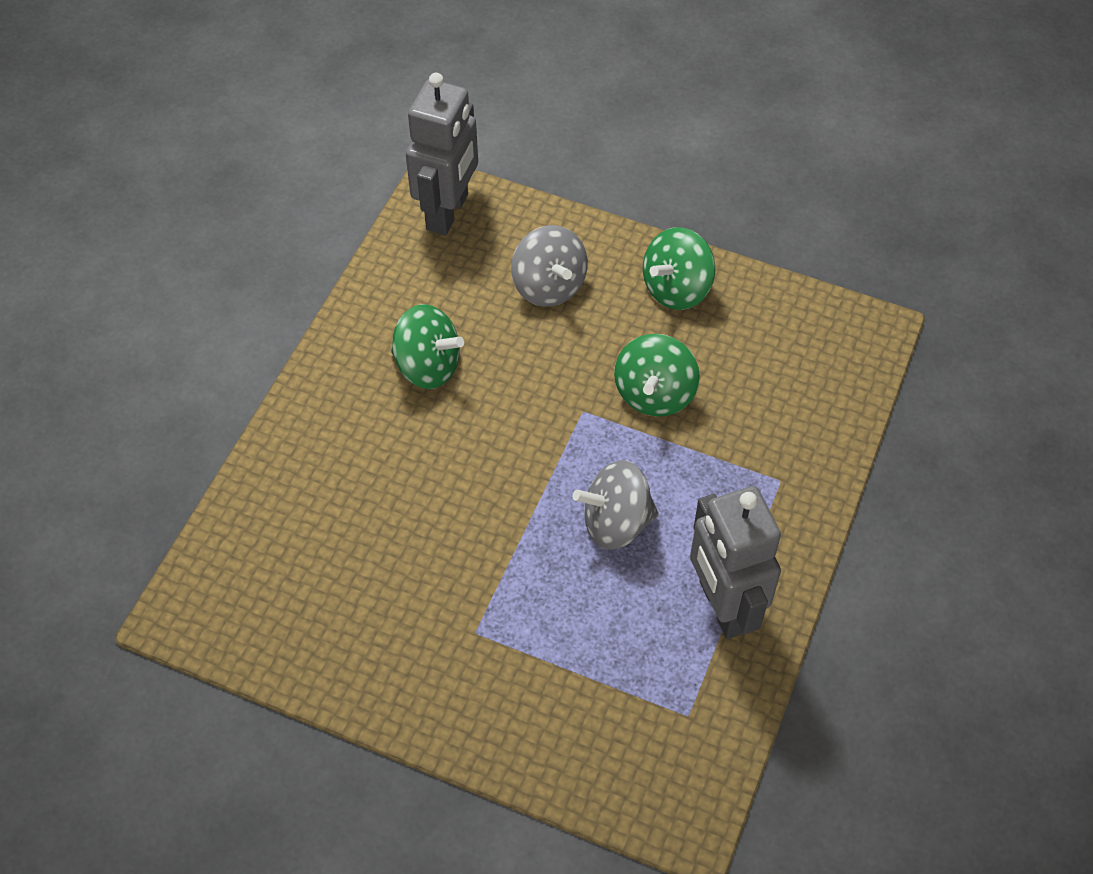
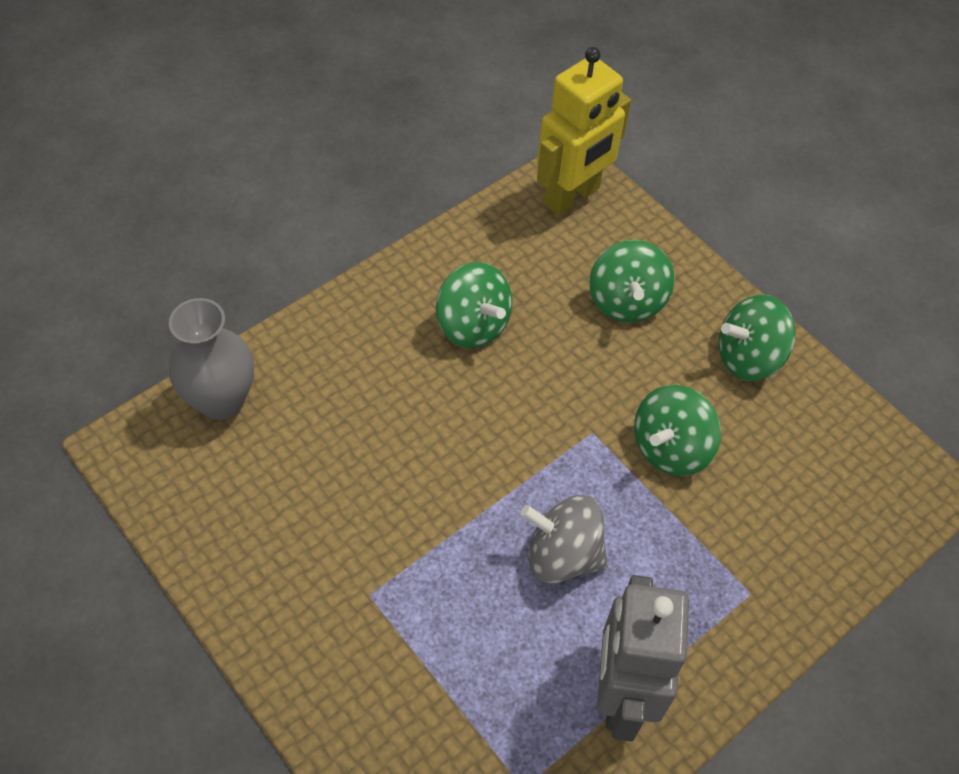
camera: 25 degrees right, 0 degrees up
(242, 534) = (221, 400): none -> grey vase
(448, 212) = (572, 196): grey robot -> yellow robot
(549, 286) = (626, 301): grey spinning top -> green spinning top

